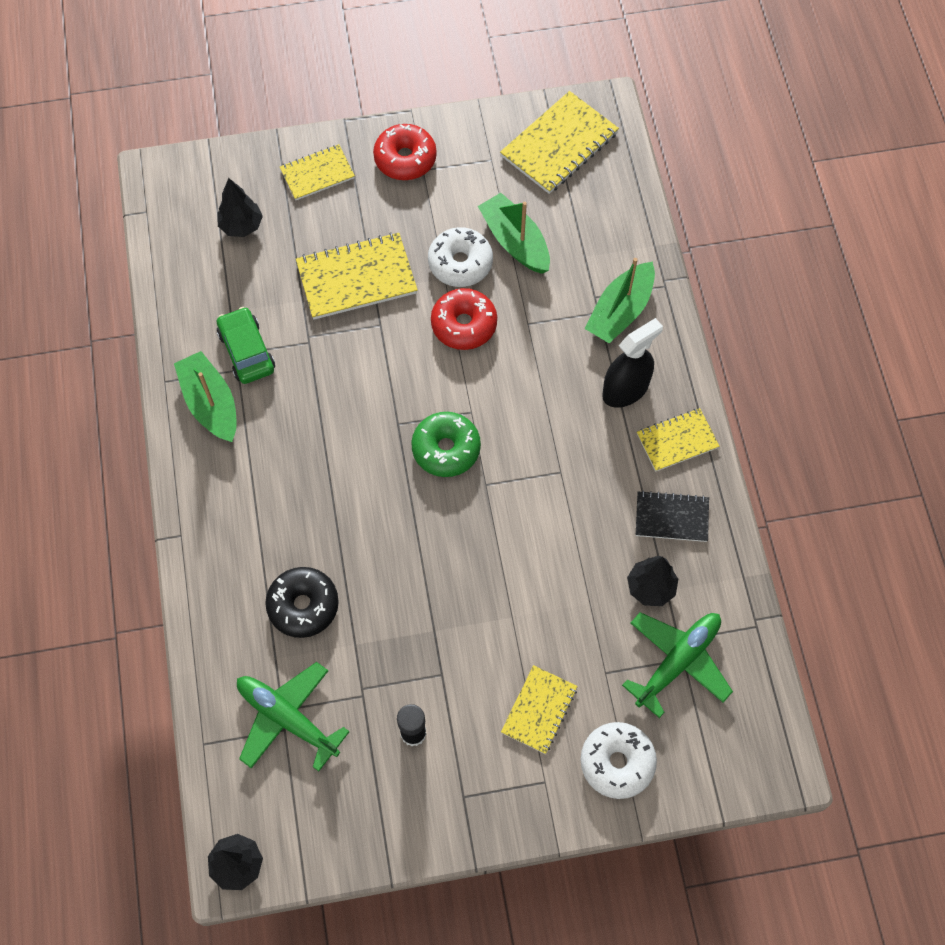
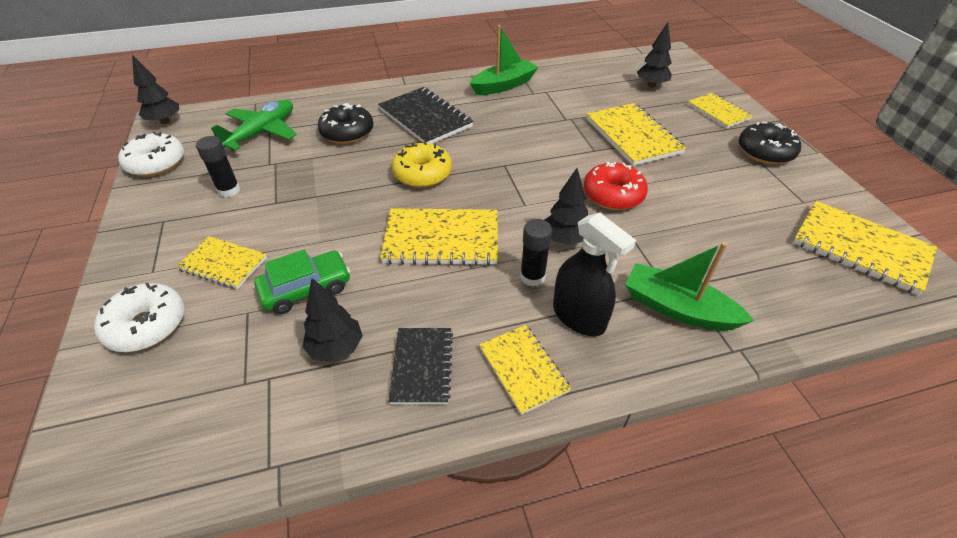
camera: 85 degrees right, 20 degrees down
(246, 351) = (549, 95): green car -> green car (306, 288)
(282, 508) = (425, 118): none -> black notebook
(405, 159) = (765, 152): red donut -> black donut
(405, 513) = (422, 174): none -> yellow donut
(446, 449) = (485, 192): green donut -> none
(460, 263) = (676, 189): white donut -> white donut (156, 163)
(515, 242) = (720, 222): green boat -> none
(519, 496) = (441, 239): none -> yellow notebook
(528, 383) = (564, 239): none -> black tree
(576, 419) = (532, 277): none -> black glue stick
(678, 661) = (242, 377): green plane -> none

